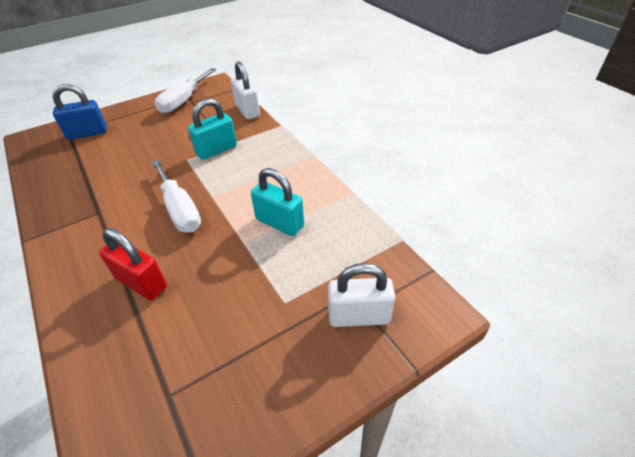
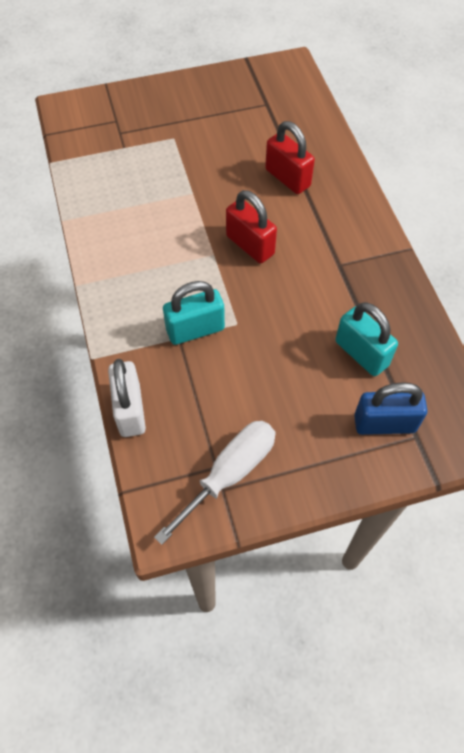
camera: 165 degrees left, 15 degrees up
(180, 209) = (250, 245): white screwdriver -> red padlock
(279, 223) = (152, 204): turquoise padlock -> turquoise padlock (361, 353)
(358, 316) = (123, 117): white padlock -> none

